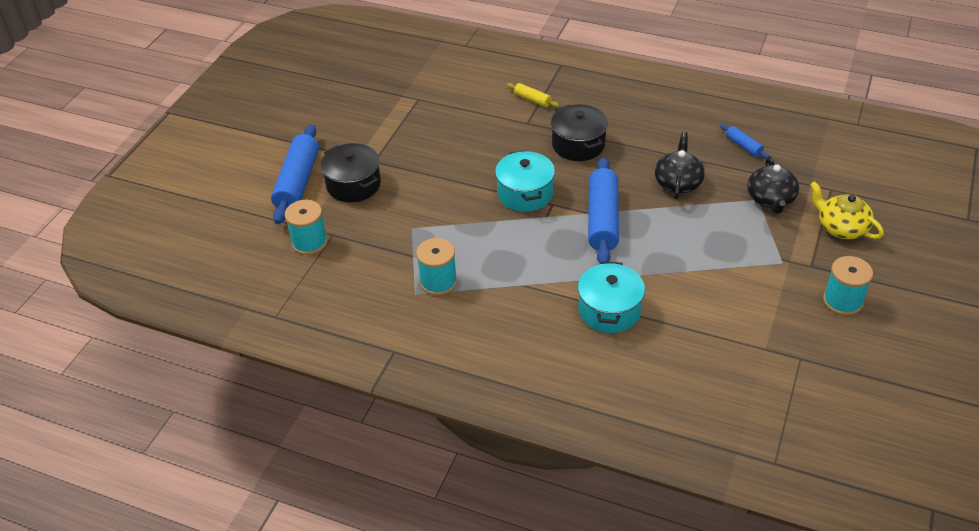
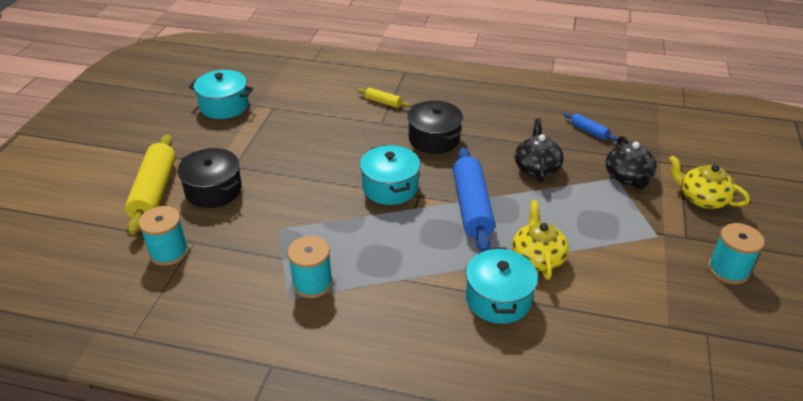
camera: 10 degrees left, 5 degrees down
(298, 182) = (155, 192): blue rolling pin -> yellow rolling pin
(369, 94) = (224, 106): none -> turquoise pot
(656, 274) = (537, 257): none -> yellow teapot

